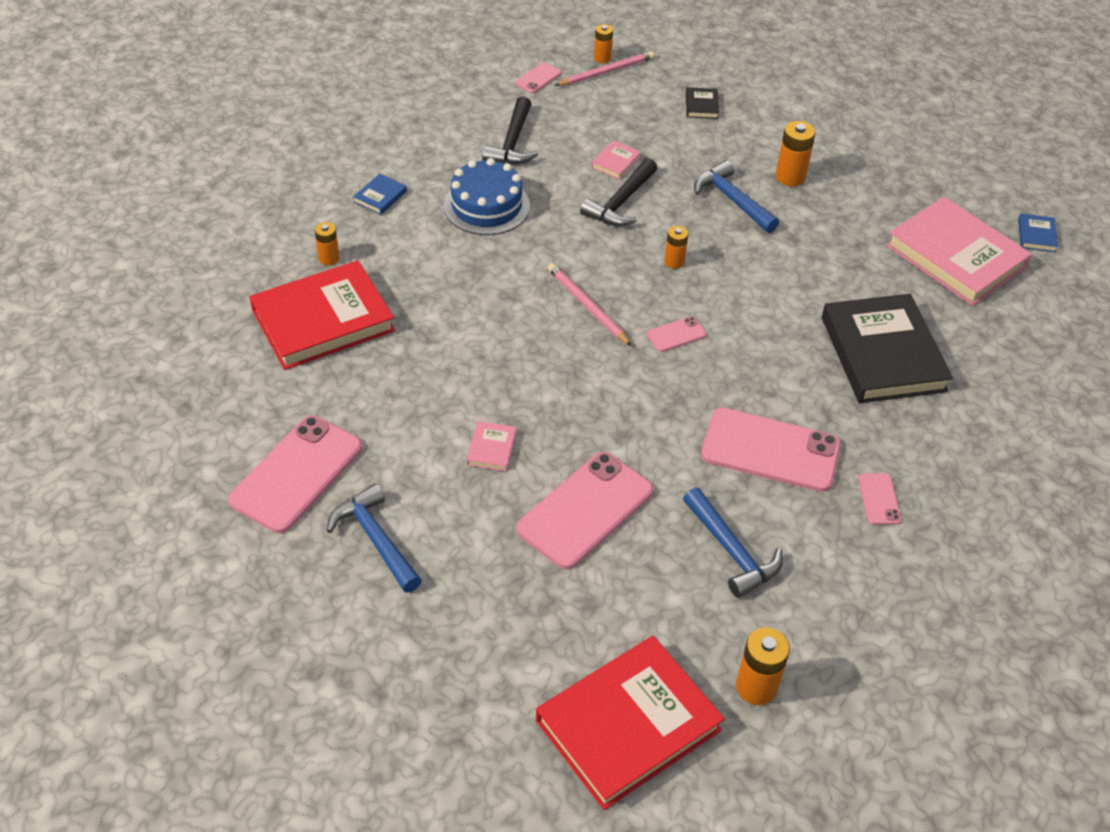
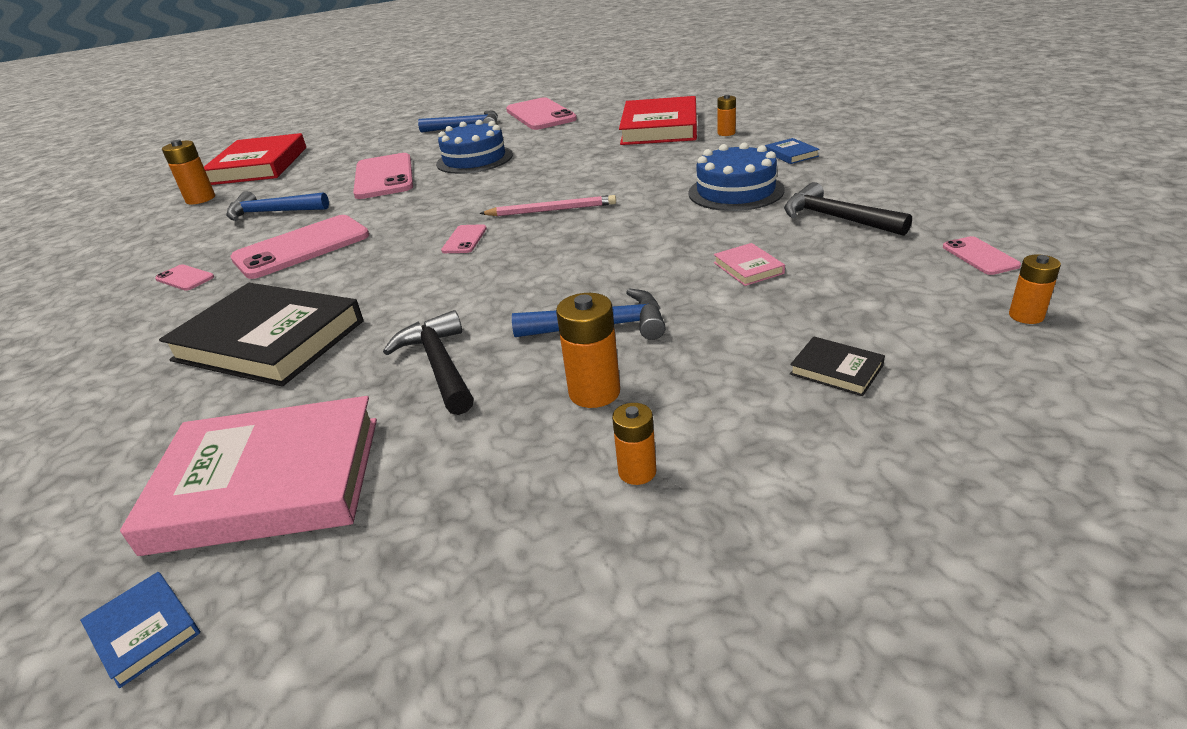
camera: 130 degrees right, 15 degrees down
(491, 448) = (474, 159): pink book -> blue cake
(606, 72) = (979, 310): pink pencil -> none
(621, 202) = (672, 255): black hammer -> black hammer (439, 365)
(674, 261) = (550, 262): orange battery -> orange battery (637, 472)

